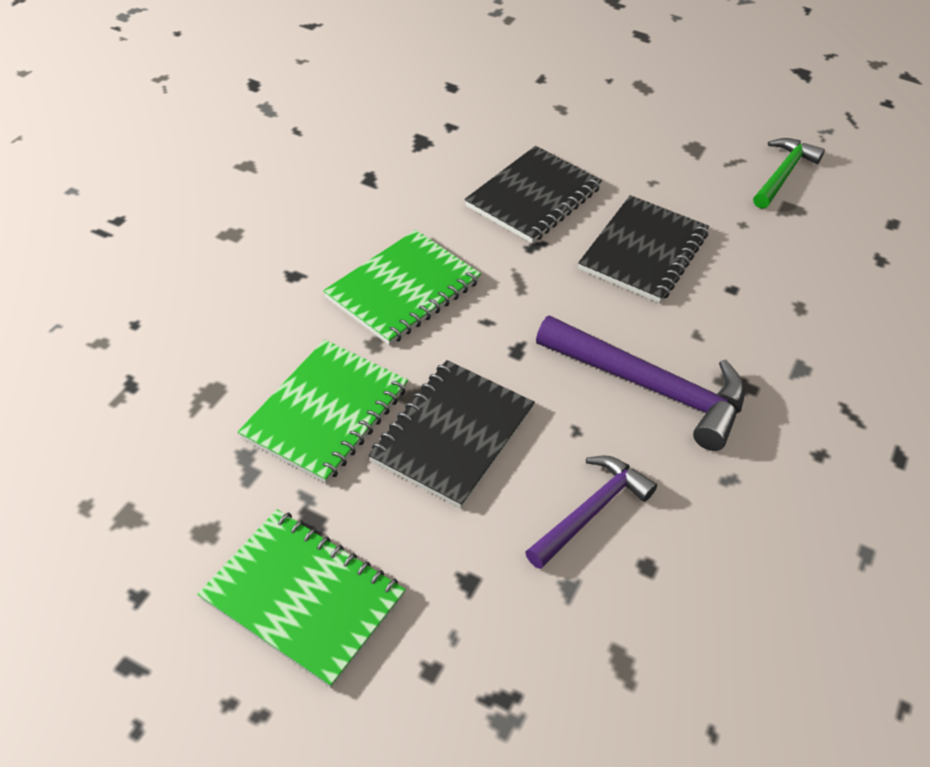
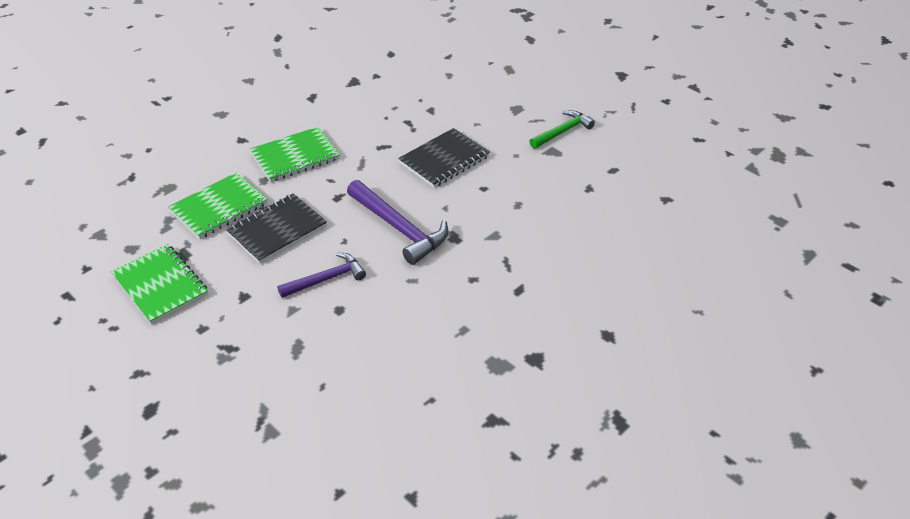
camera: 20 degrees right, 5 degrees down
(533, 197) = (399, 121): black notebook -> none

